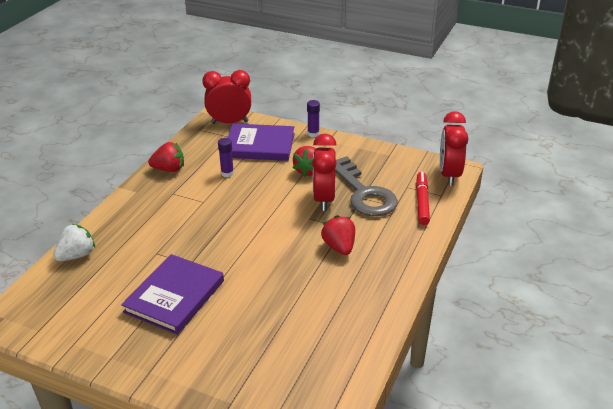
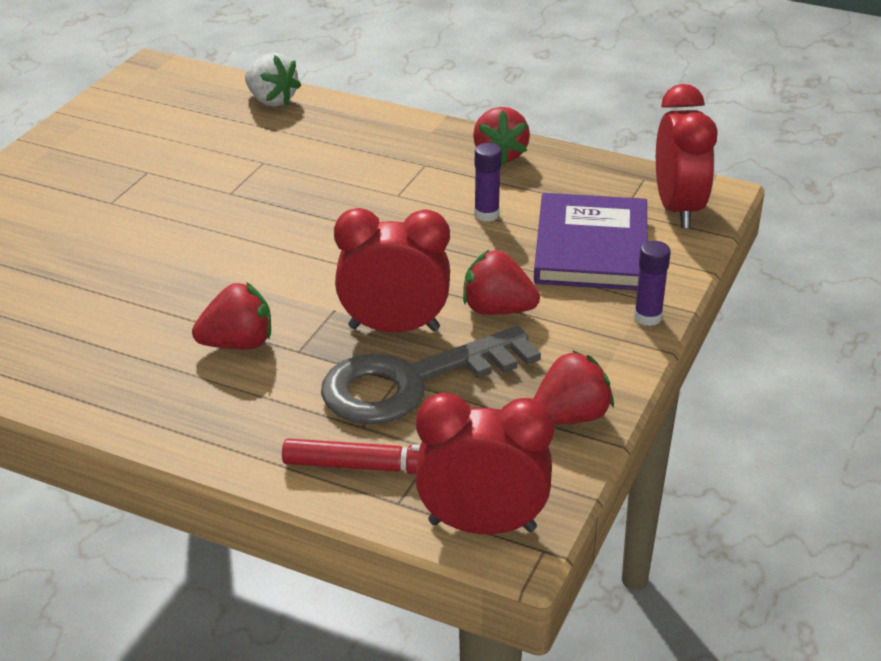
camera: 90 degrees right, 0 degrees up
(174, 296) = (155, 184): purple book -> none
(381, 154) = (570, 417): none -> red strawberry

